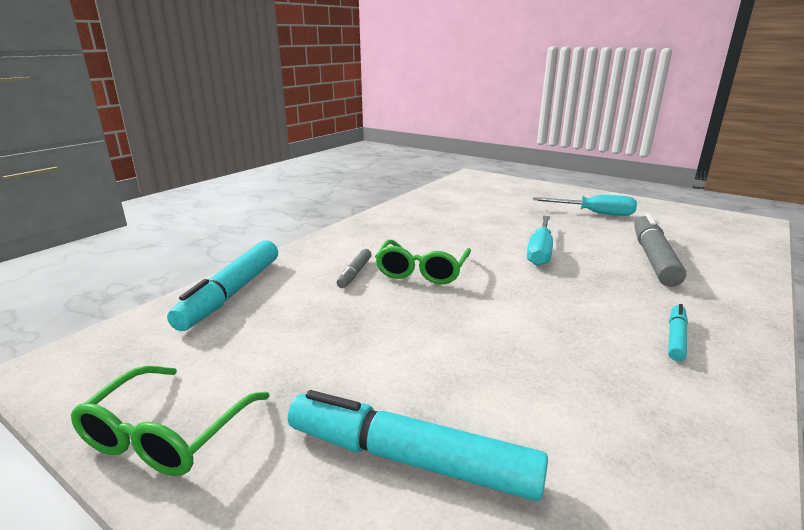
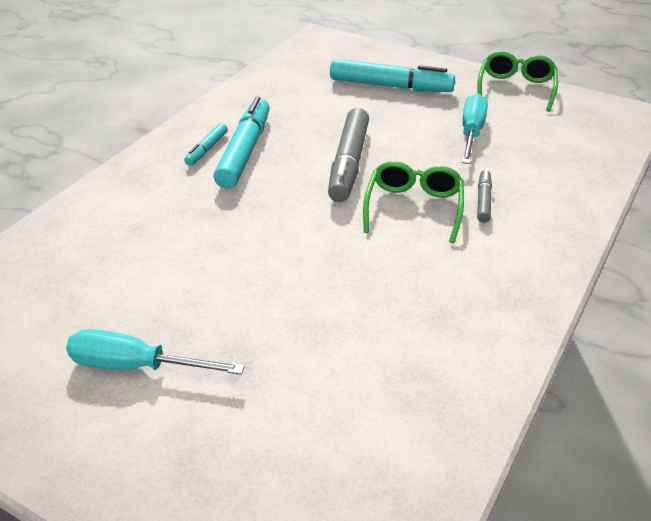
camera: 175 degrees right, 15 degrees up
(232, 293) = (581, 171): turquoise marker -> turquoise marker (244, 151)
(540, 251) = (274, 249): turquoise screwdriver -> turquoise screwdriver (471, 133)
(653, 258) = (141, 243): grey marker -> grey marker (349, 163)

